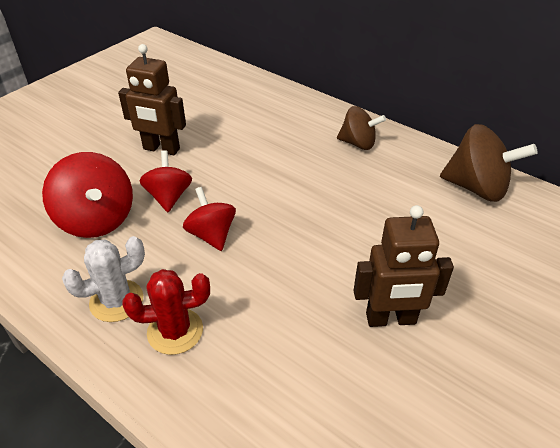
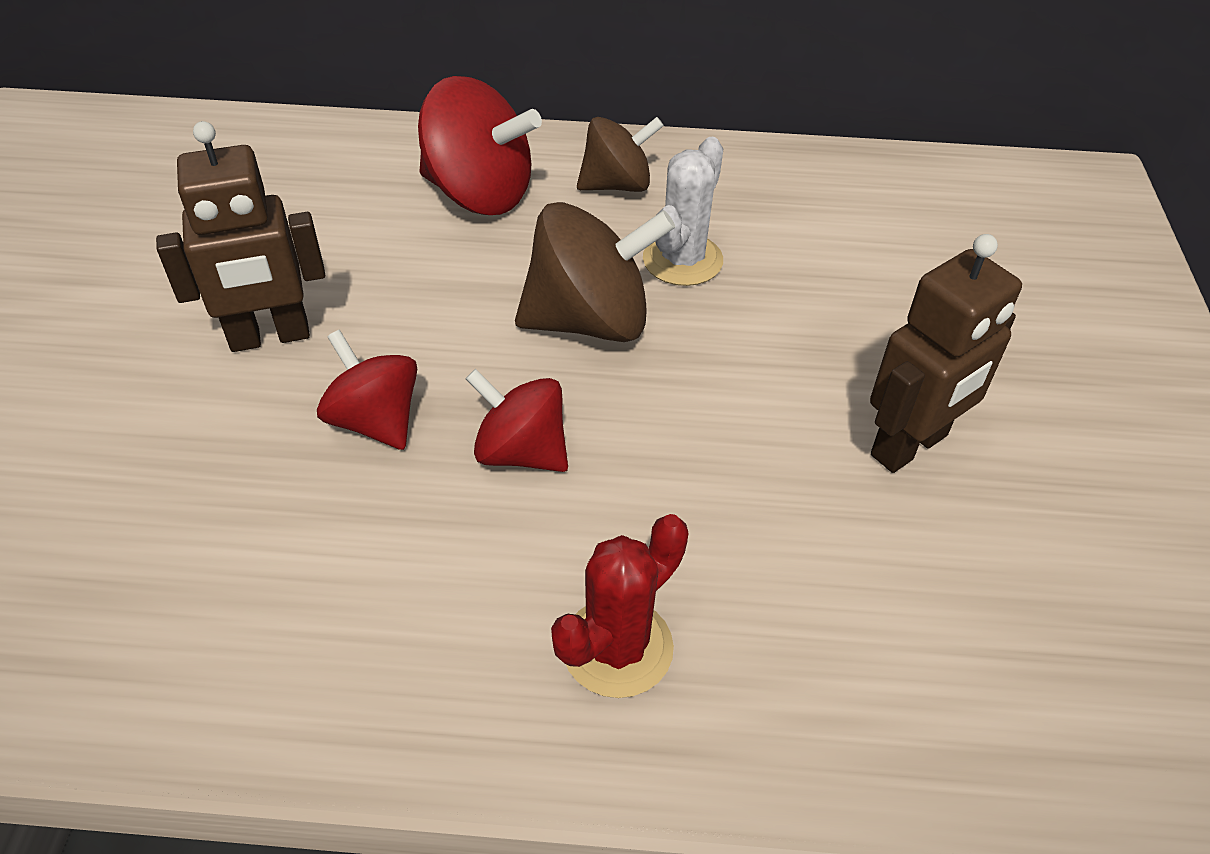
camera: 35 degrees left, 5 degrees up
(97, 220) = (271, 531): red spinning top -> red spinning top (479, 194)
(116, 301) = (463, 656): white cactus -> white cactus (682, 260)
(477, 188) = (848, 189): brown spinning top -> brown spinning top (590, 321)

